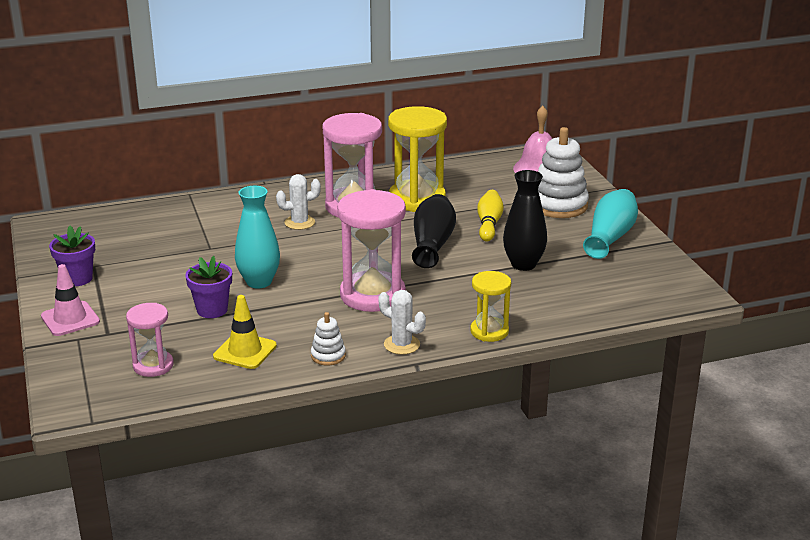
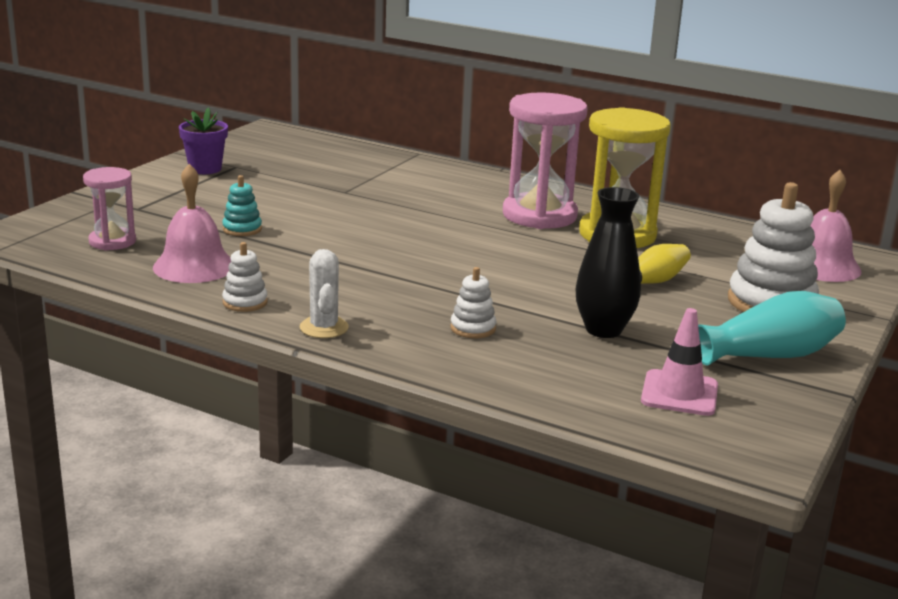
camera: 45 degrees right, 5 degrees down
(70, 319) = (138, 189): pink traffic cone -> pink traffic cone (679, 393)
(212, 310) = (242, 229): purple flower pot -> turquoise stacking toy
(245, 351) = (194, 266): yellow traffic cone -> pink bell
(259, 282) = (324, 228): turquoise vase -> none
(299, 222) = (461, 206): white cactus -> none
(372, 295) = (392, 281): pink hourglass -> none
(432, 244) = (546, 272): black vase -> none
(468, 300) = (473, 328): none -> white stacking toy
(489, 331) = (429, 361): yellow hourglass -> none

